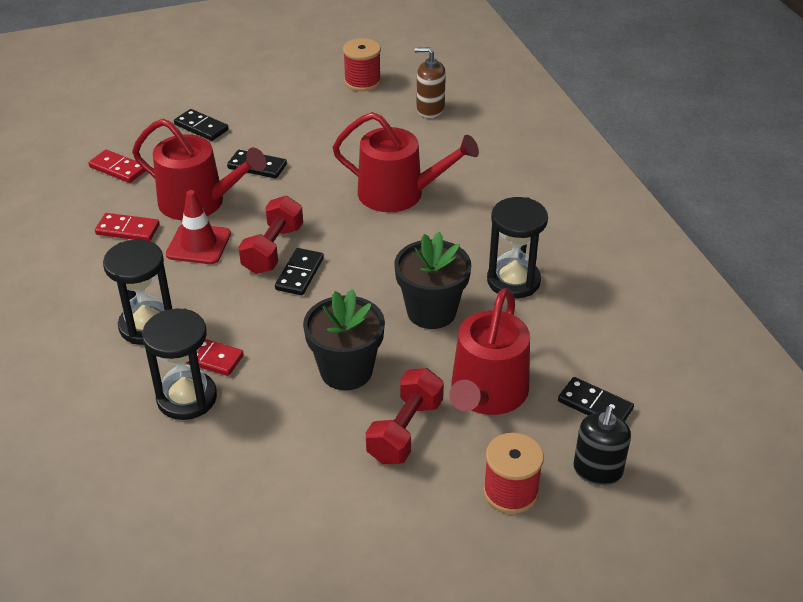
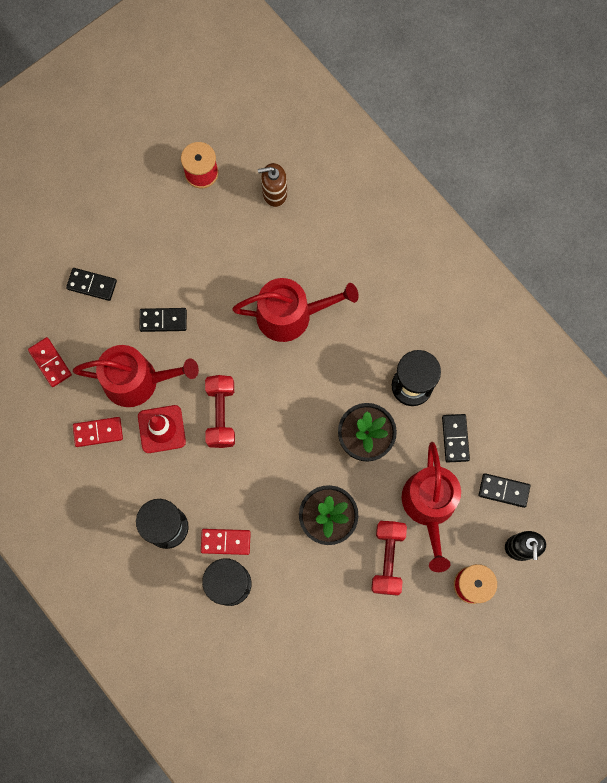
camera: 20 degrees left, 35 degrees up
(118, 168) = (50, 362): red domino -> red domino turned 45 degrees clockwise
(300, 274) = (253, 434): black domino -> black domino (455, 438)

